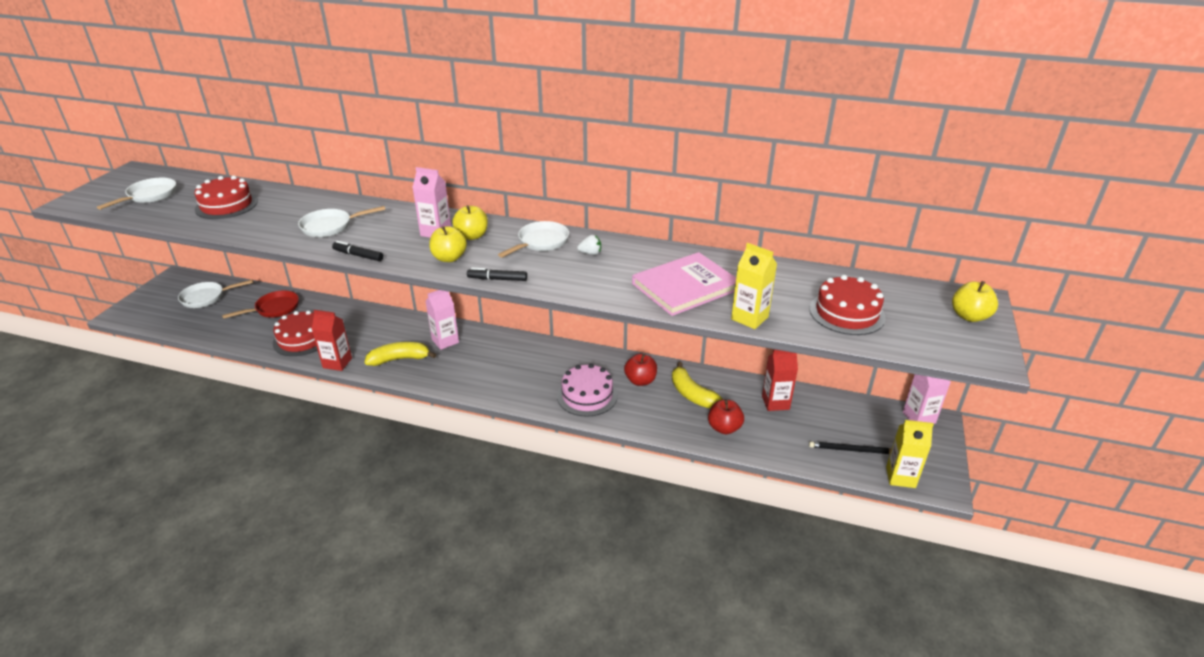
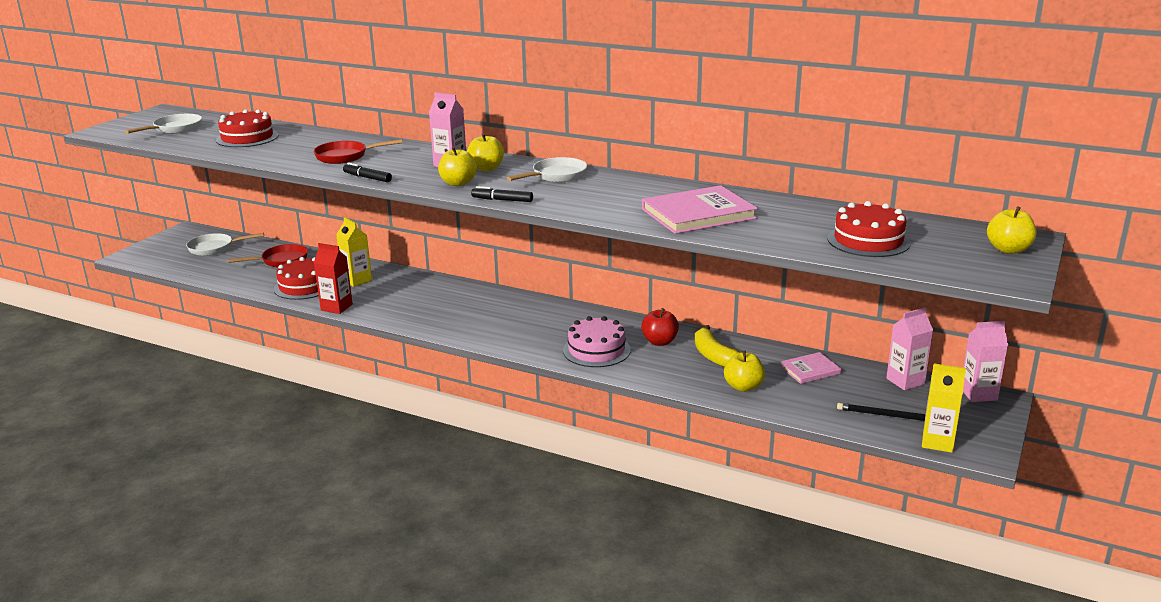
camera: 10 degrees right, 10 degrees down
(330, 226) = (345, 156): white pan -> red pan
(399, 359) = (402, 308): yellow banana -> none
(445, 341) = (454, 296): pink carton -> pink carton (905, 381)
(590, 253) = (606, 186): white strawberry -> none
(724, 428) = (743, 387): red apple -> yellow apple
(749, 318) = (758, 239): yellow carton -> yellow carton (357, 280)
(775, 403) = (810, 370): red carton -> pink book

